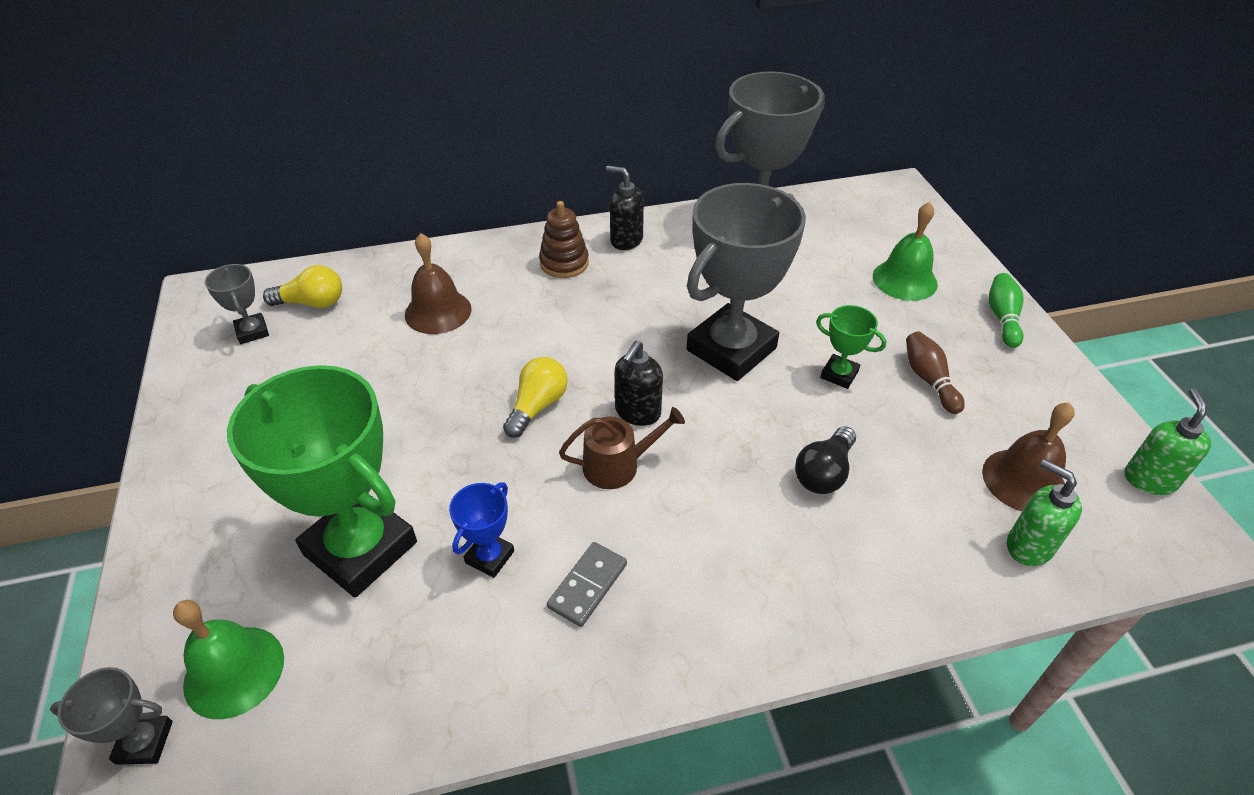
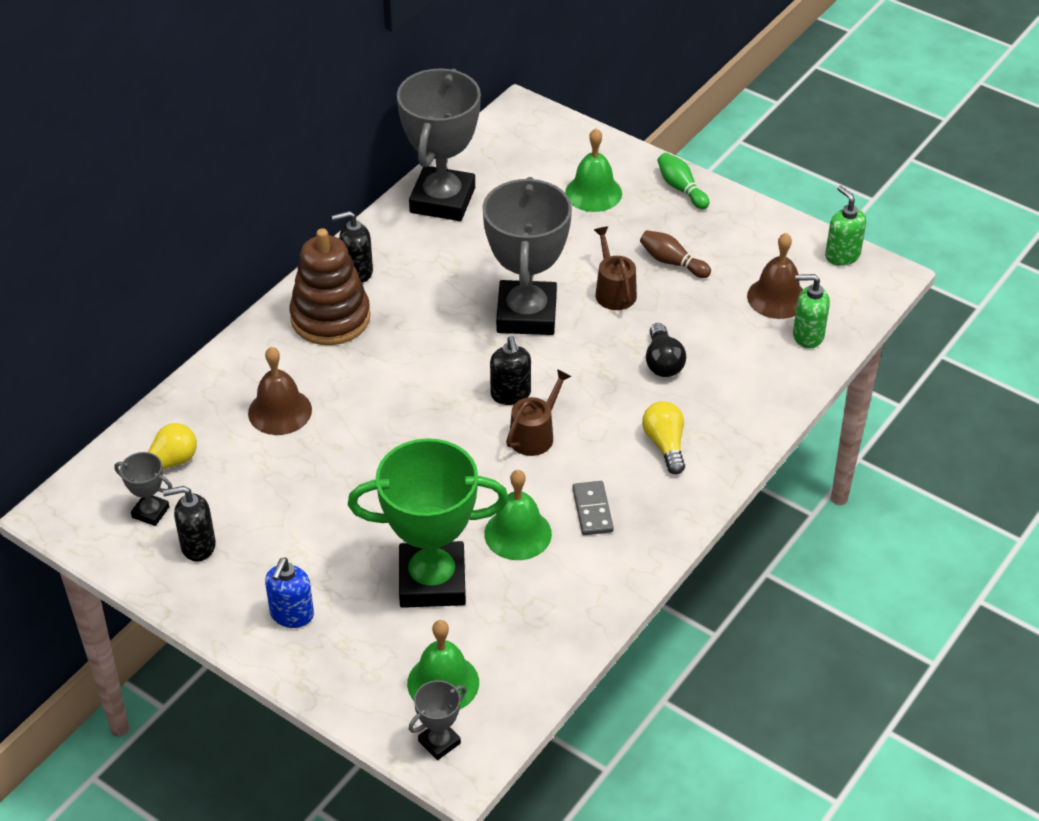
camera: 40 degrees left, 0 degrees up
(219, 492) = (292, 615): none -> blue soap dispenser
(243, 380) = (197, 546): none -> black soap dispenser
(489, 557) = (518, 533): blue trophy -> green bell
(537, 406) = (439, 431): yellow light bulb -> yellow light bulb (665, 445)
(564, 263) = (330, 318): brown stacking toy -> brown stacking toy, size x1.66
(839, 374) = (613, 291): green trophy -> brown watering can

